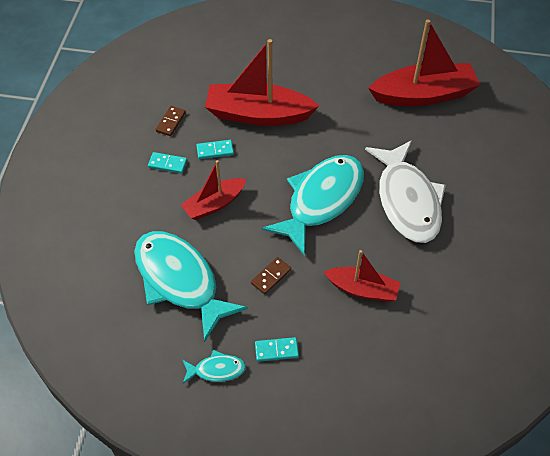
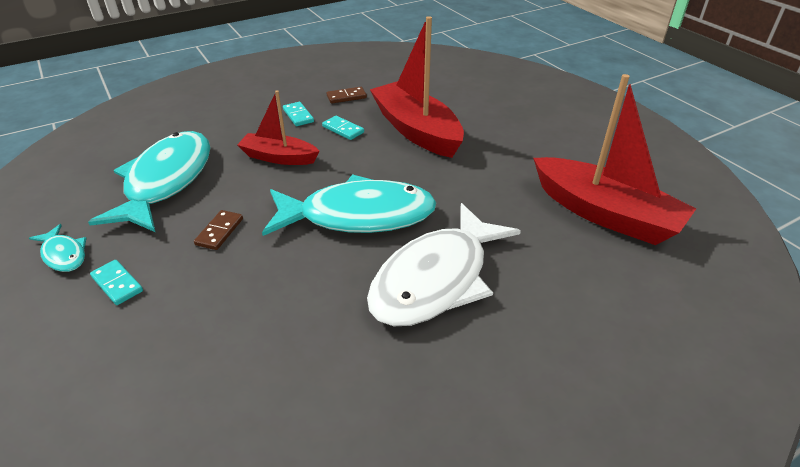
camera: 50 degrees right, 15 degrees down
(271, 276) = (219, 232): brown domino -> brown domino turned 75 degrees counterclockwise
(362, 289) = (261, 309): red boat -> none

